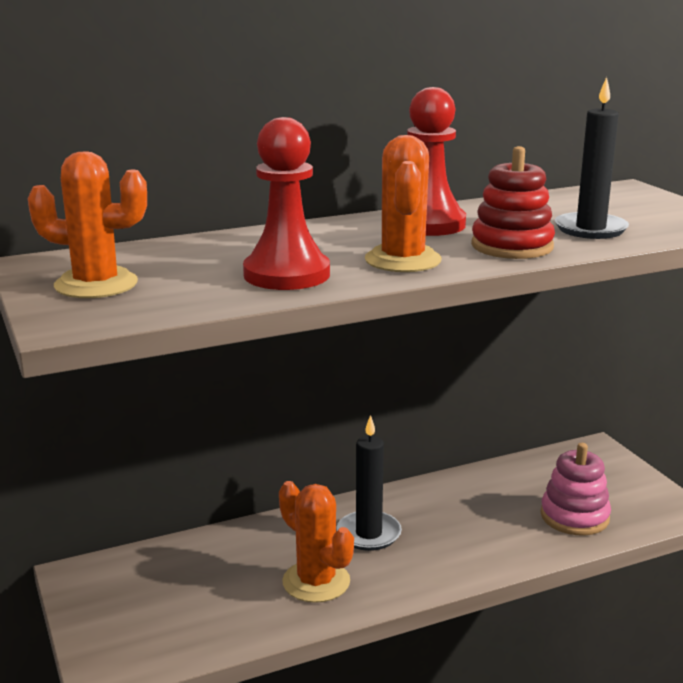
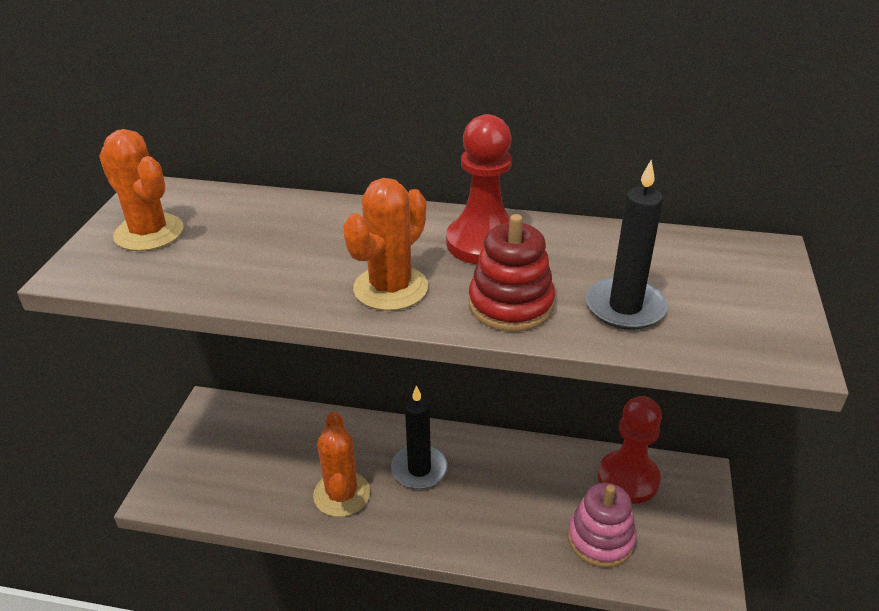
camera: 35 degrees right, 15 degrees up
(286, 274) = (280, 272): red pawn -> red pawn (628, 479)

